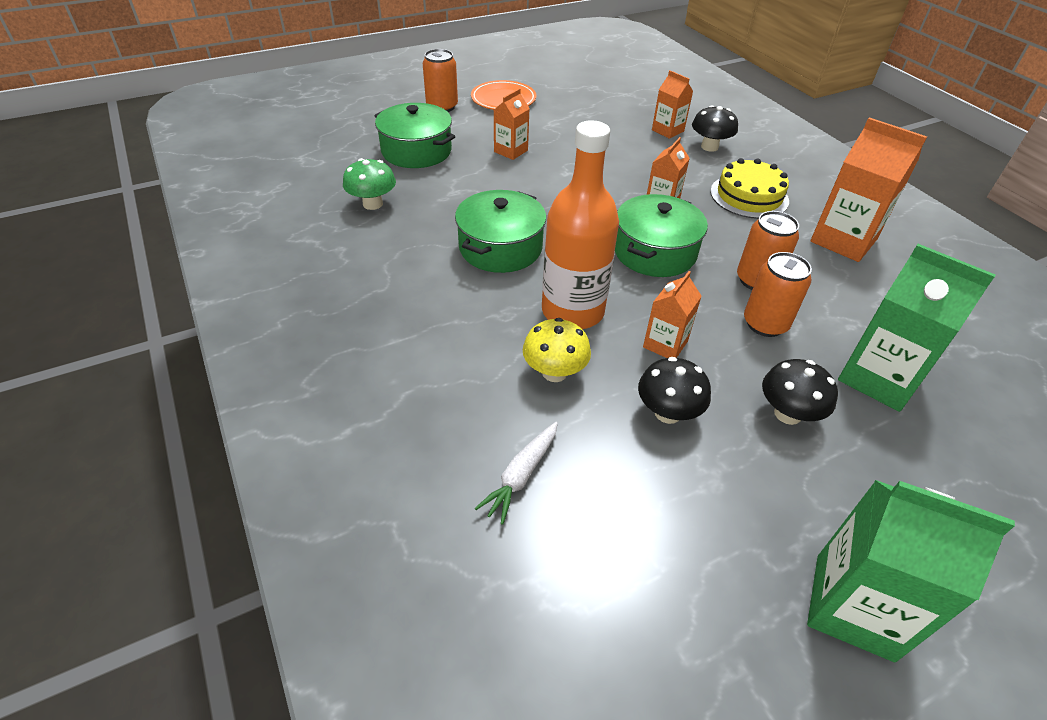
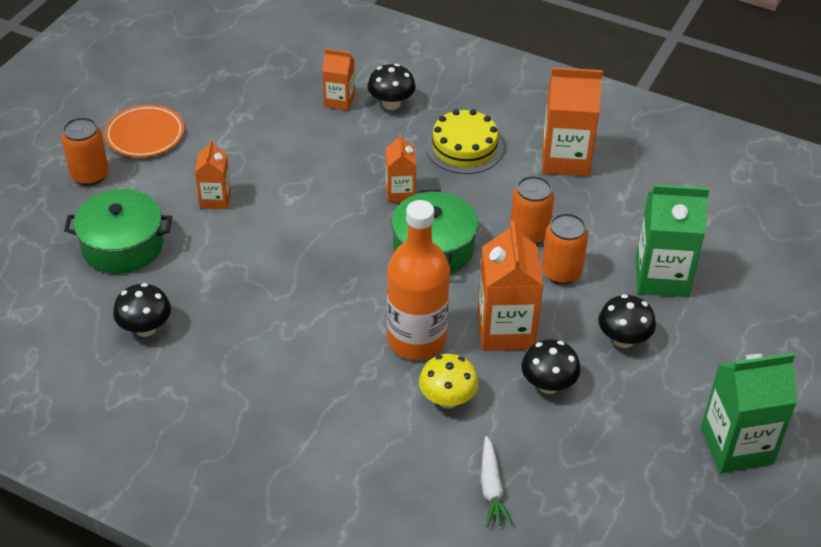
camera: 35 degrees left, 0 degrees up
(372, 204) = (145, 328): green mushroom -> black mushroom
(500, 247) = (306, 312): green pot -> none
(665, 344) = (505, 330): orange carton -> orange carton, size x1.75

